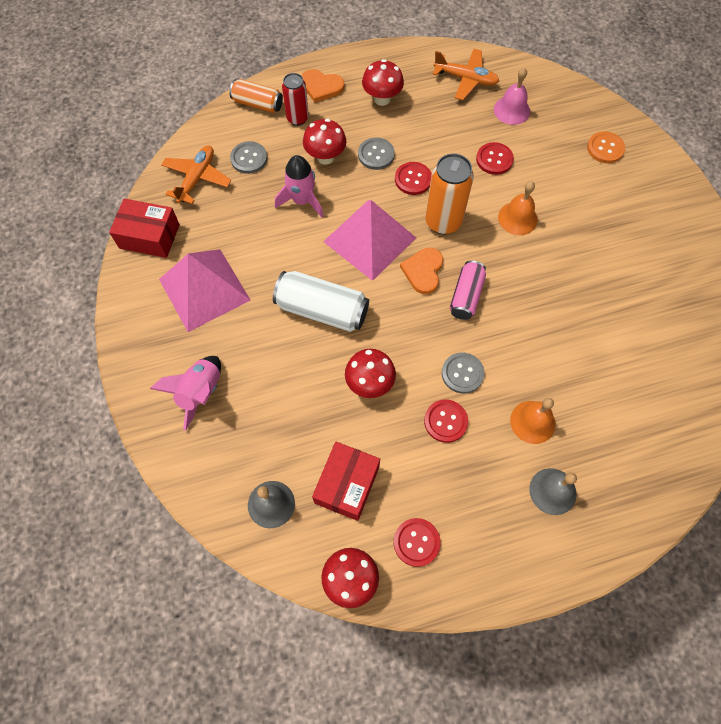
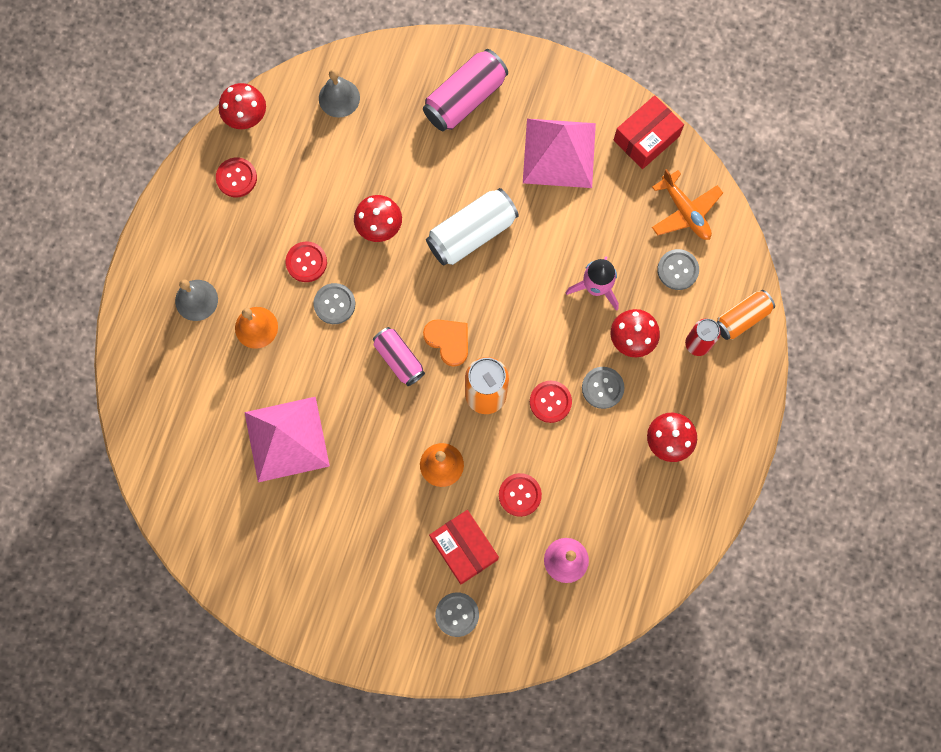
camera: 125 degrees right, 10 degrees up
(200, 392) = (465, 99): pink rocket -> pink can
(321, 87) = (724, 393): orange heart -> none
(347, 484) = (313, 158): red box -> red box (464, 548)
(369, 239) = (512, 318): pink pyramid -> pink pyramid (286, 439)
(465, 79) = (637, 545): orange plane -> none
(605, 148) = (457, 614): orange button -> grey button

